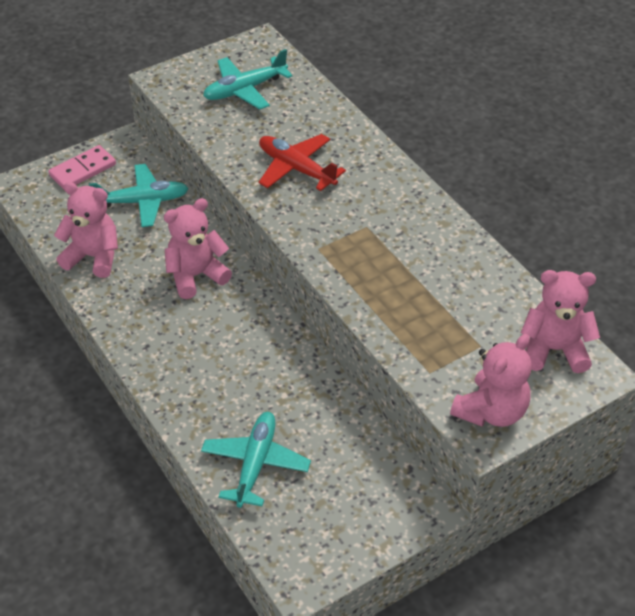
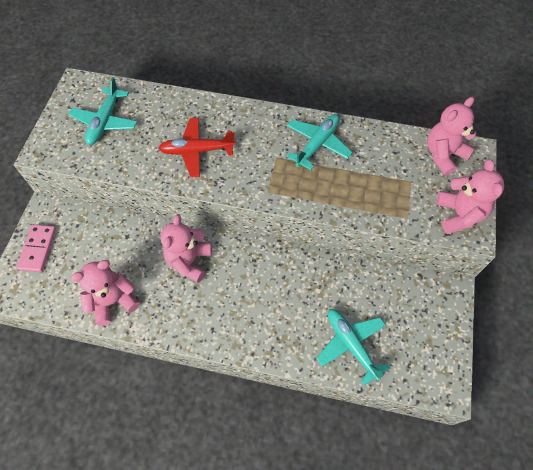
camera: 45 degrees left, 15 degrees up
(143, 202) = (102, 240): turquoise plane -> turquoise plane (317, 144)

